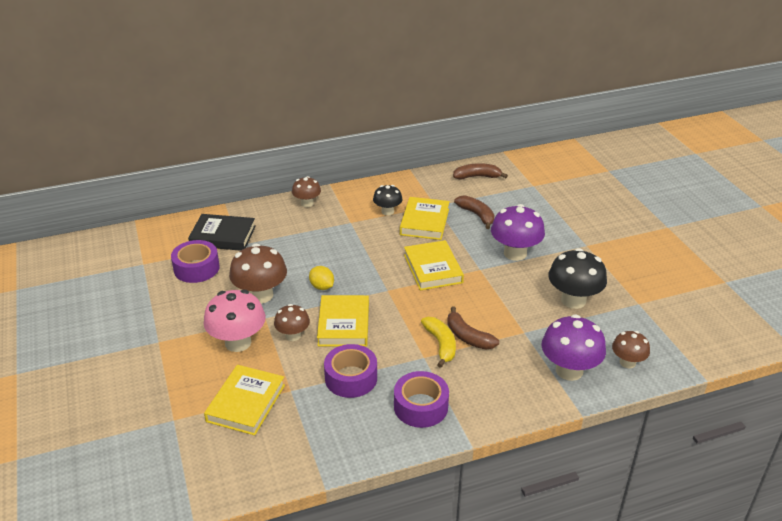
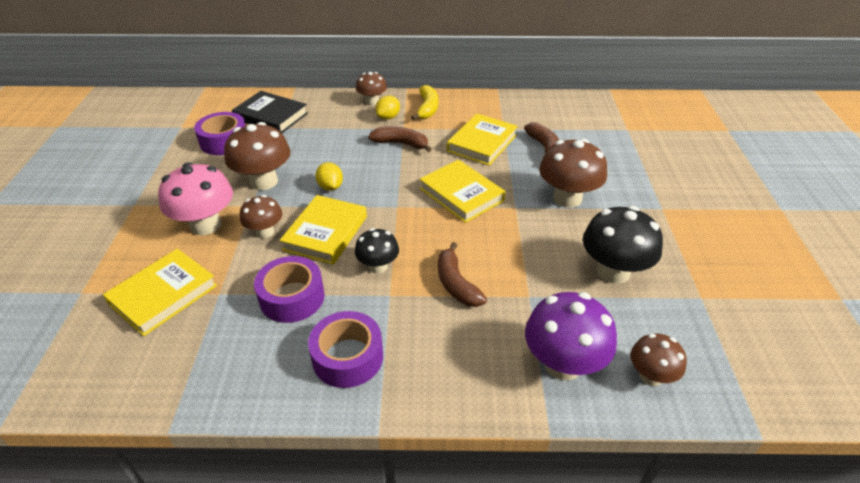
camera: 20 degrees right, 5 degrees up
(331, 215) = (388, 117): none -> yellow lemon
(387, 211) = (448, 125): black mushroom -> black mushroom (378, 266)
(432, 269) = (461, 195): yellow book -> yellow book turned 45 degrees counterclockwise
(441, 344) = (418, 285): yellow banana -> yellow banana (427, 108)
(477, 177) = (566, 109): brown banana -> brown banana (401, 144)
(515, 253) = (567, 198): purple mushroom -> brown mushroom

